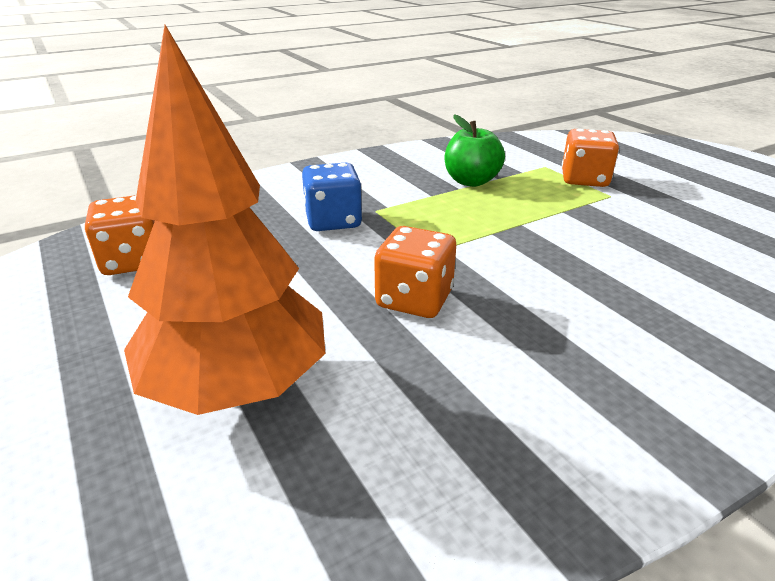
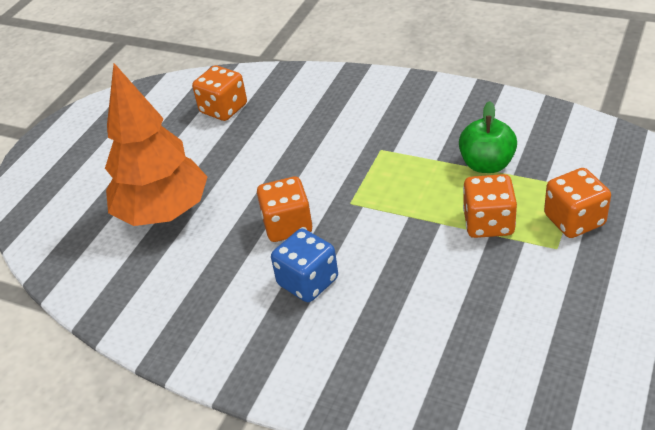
camera: 60 degrees right, 10 degrees up
(333, 221) = (344, 142): blue dice -> blue dice (308, 282)
(549, 206) = (488, 223): none -> orange dice

